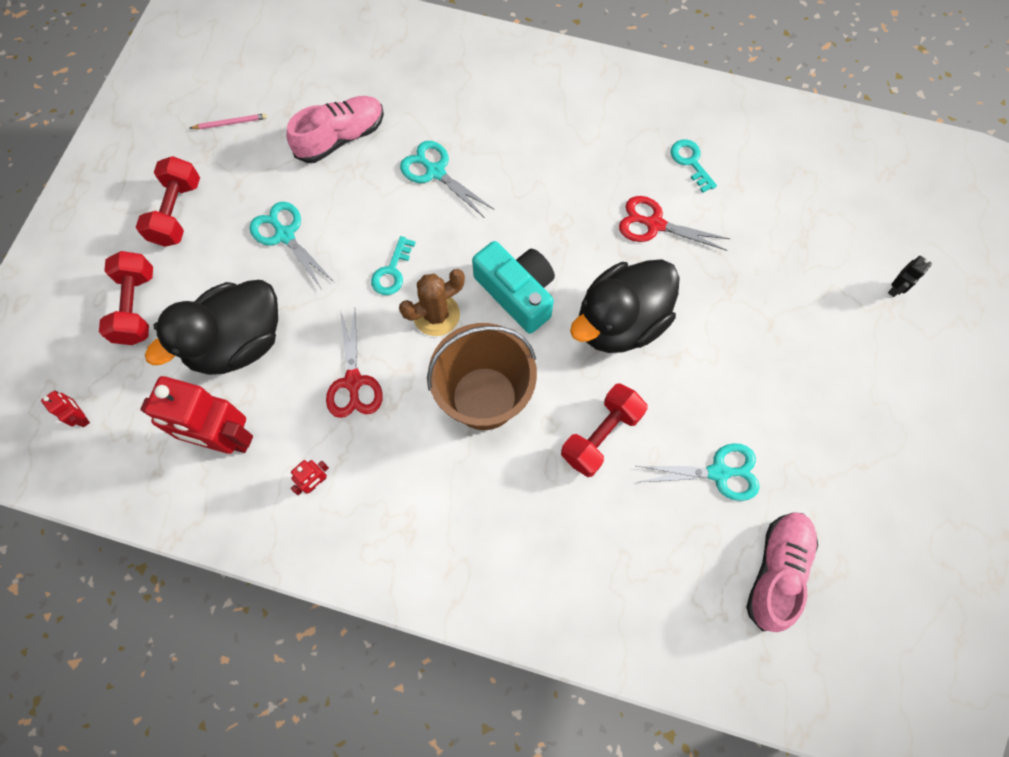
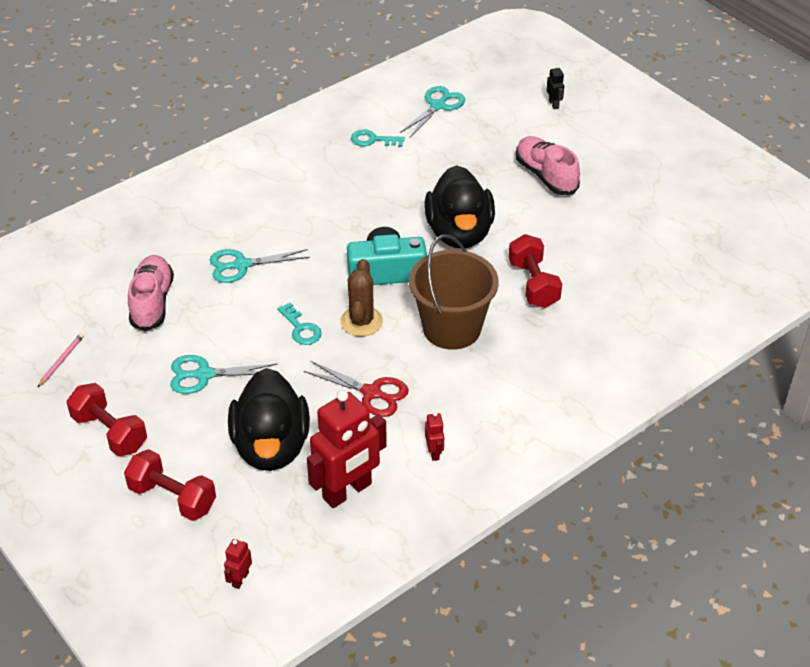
camera: 55 degrees left, 25 degrees down
(81, 417) = (240, 579): red robot -> red robot turned 60 degrees counterclockwise
(654, 224) = (402, 180): red scissors -> none
(718, 473) = (607, 243): turquoise scissors -> turquoise scissors (438, 106)
(776, 571) = (694, 252): pink shoe -> pink shoe (545, 176)

